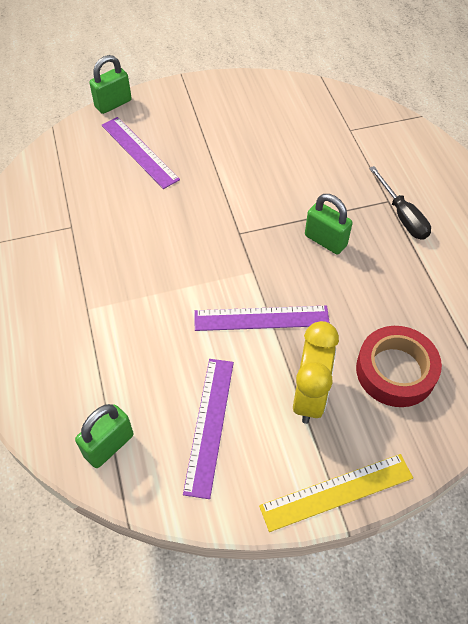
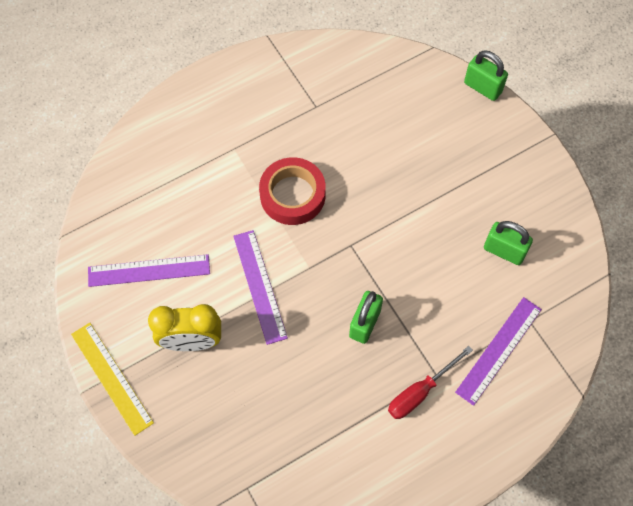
camera: 75 degrees right, 10 degrees up
(109, 445) = (117, 204): green padlock -> green padlock (504, 251)
(139, 152) = (425, 131): purple ruler -> purple ruler (499, 350)
(395, 371) = (233, 409): red tape -> red tape (292, 195)
(402, 216) = (420, 392): black screwdriver -> red screwdriver

